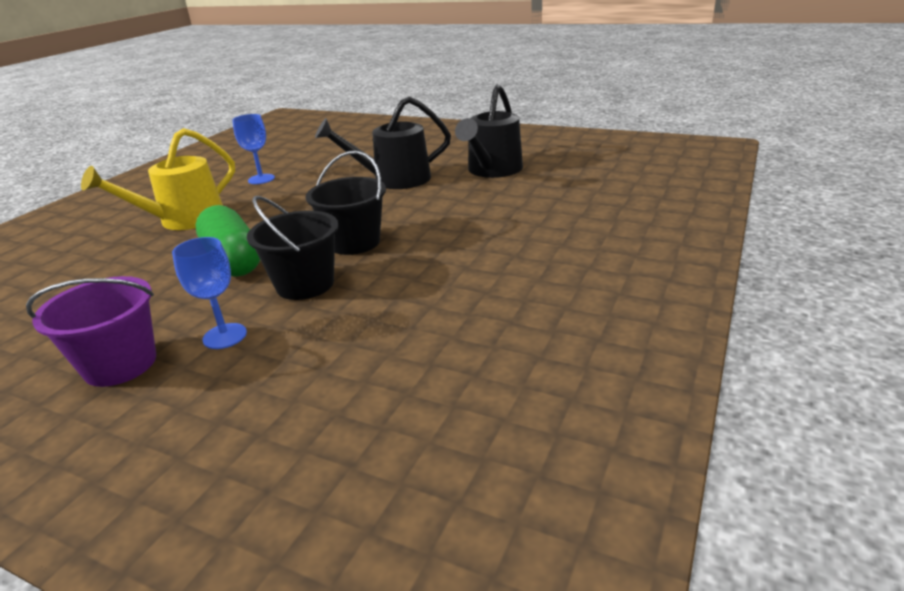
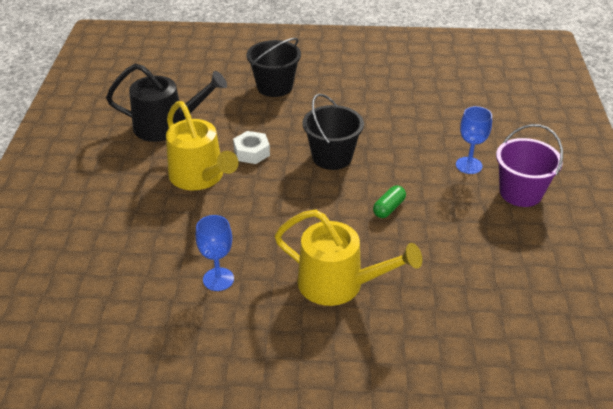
camera: 115 degrees left, 10 degrees up
(233, 260) = (389, 208): green capsule -> green capsule, size x0.49
(305, 284) = (398, 157): black bucket -> black bucket (274, 87)
(394, 179) = (200, 177): black watering can -> yellow watering can
(409, 203) = (251, 152): none -> white nut

